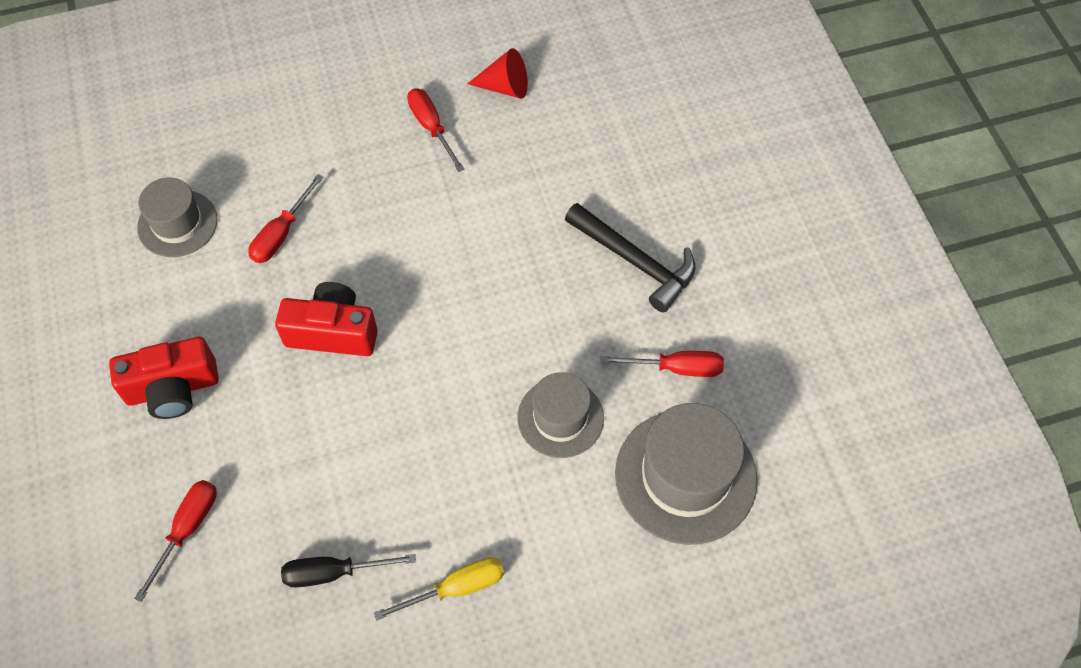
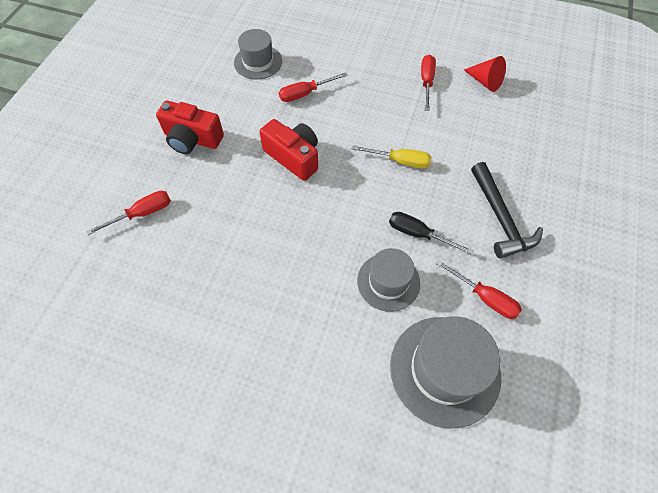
camera: 35 degrees right, 0 degrees up
(334, 573) = (195, 286): black screwdriver -> black screwdriver (418, 234)
(456, 588) = (253, 342): yellow screwdriver -> yellow screwdriver (400, 161)

